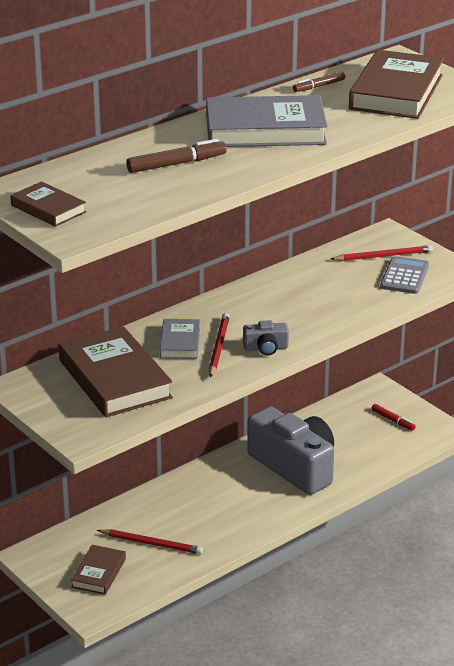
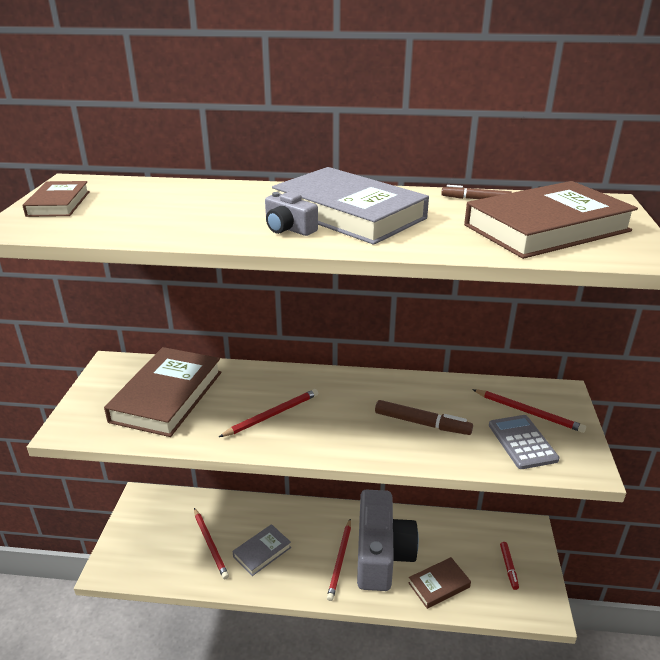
camera: 45 degrees right, 0 degrees up
(98, 573) = (152, 542): brown book -> brown book (439, 585)
(176, 164) = (218, 210): brown marker -> brown marker (422, 423)
(180, 343) = (254, 394): grey book -> grey book (262, 552)
(266, 348) = (303, 438): grey camera -> grey camera (288, 228)
(270, 489) = (340, 560): none -> red pencil
(404, 276) = (522, 442): grey calculator -> grey calculator turned 75 degrees counterclockwise

